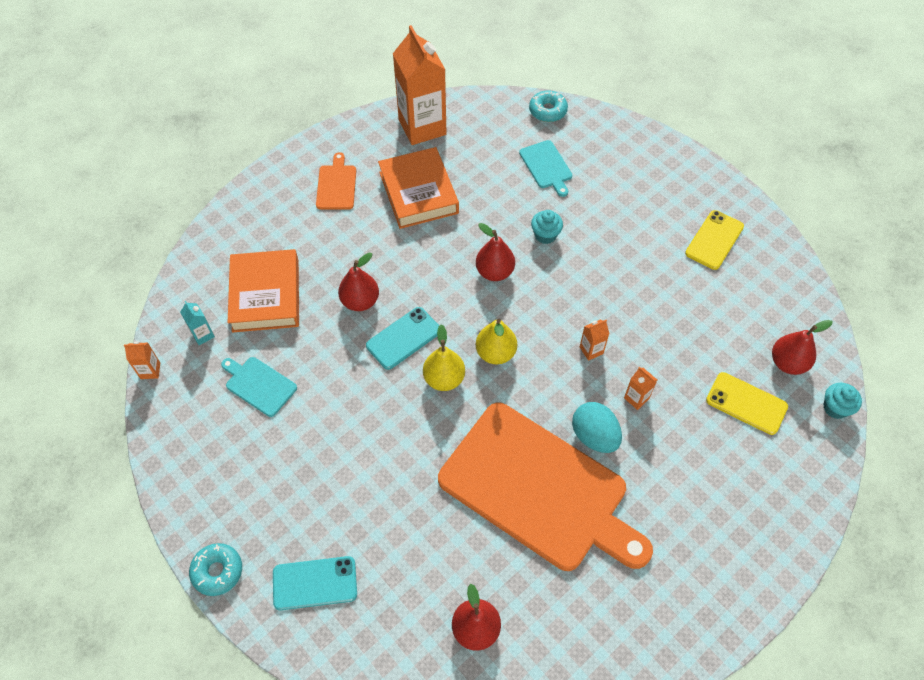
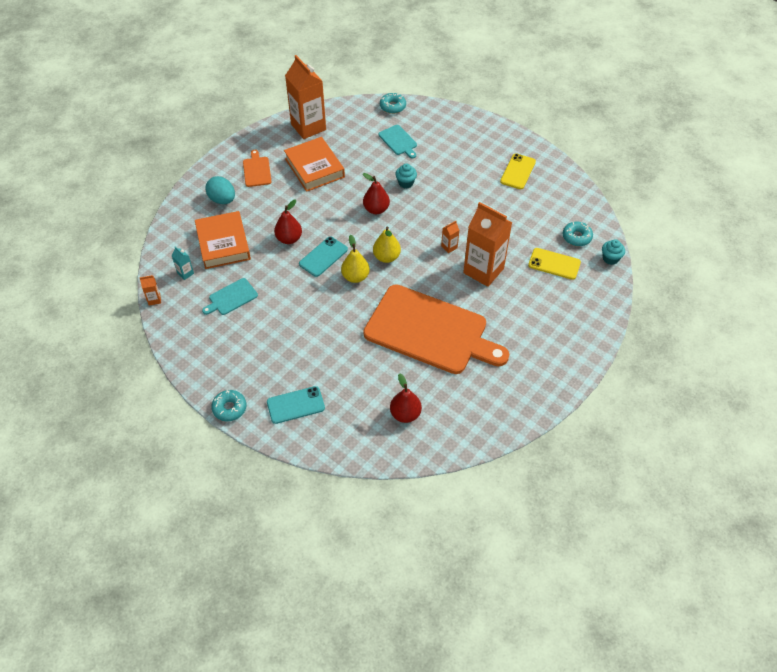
camera: 10 degrees left, 5 degrees down
(259, 385) = (231, 297): turquoise cutting board -> turquoise cutting board turned 60 degrees counterclockwise
(594, 436) = (460, 296): turquoise egg -> turquoise egg (222, 200)
(636, 398) = (483, 271): orange carton -> orange carton, size x2.46
(788, 363) = (576, 237): red pear -> turquoise donut

